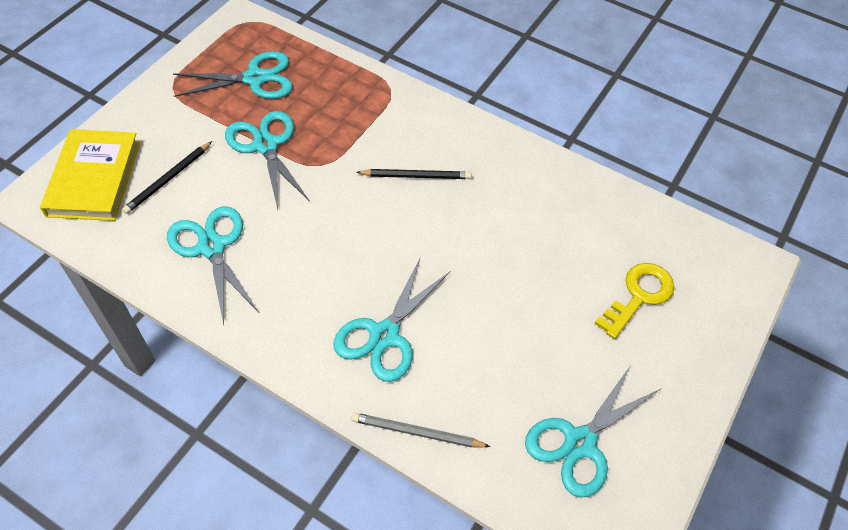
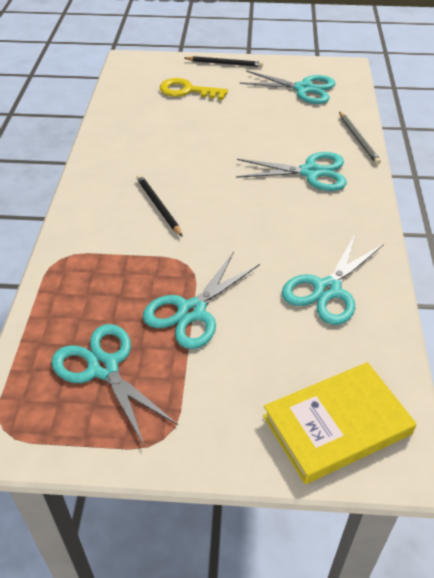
camera: 115 degrees left, 10 degrees down
(168, 179) = (287, 361): black pencil -> black pencil (224, 63)

